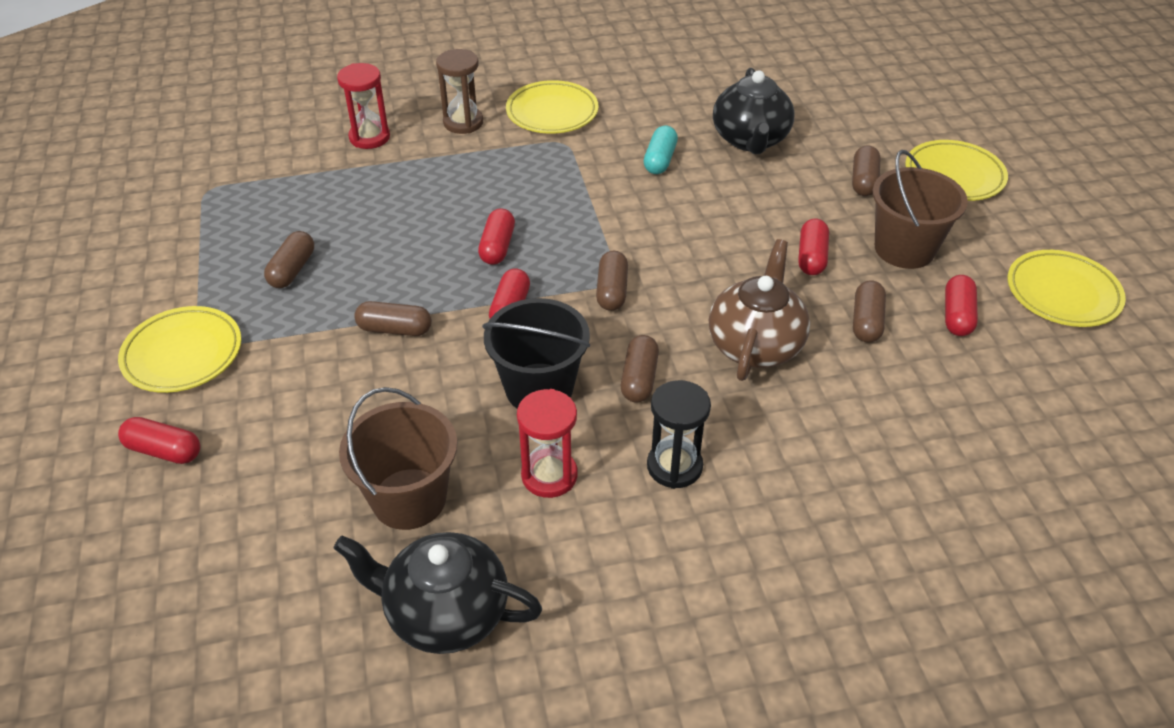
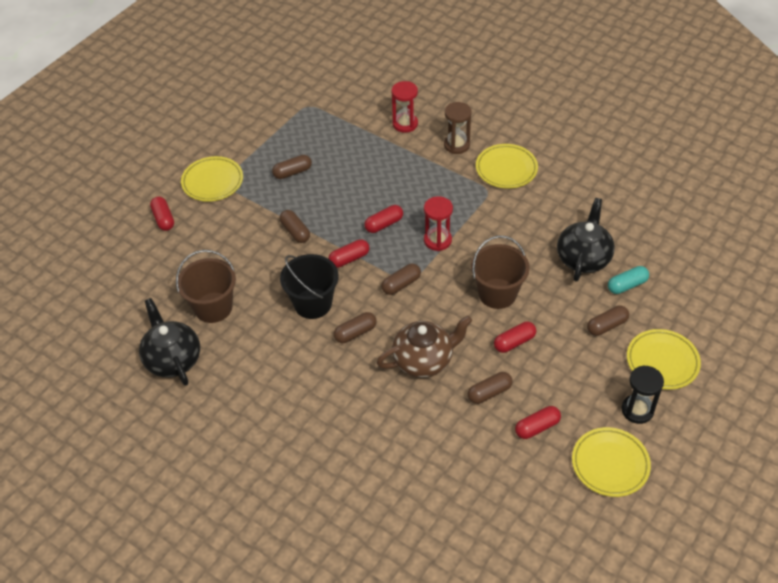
camera: 50 degrees right, 5 degrees up
(549, 475) = (269, 342): red hourglass -> red hourglass (437, 240)
(660, 160) = (520, 235): turquoise capsule -> turquoise capsule (627, 285)
(674, 466) = (316, 380): black hourglass -> black hourglass (637, 410)
(750, 140) = (583, 258): black teapot -> black teapot turned 150 degrees clockwise
(904, 249) = (567, 376): brown bucket -> brown bucket (497, 293)

